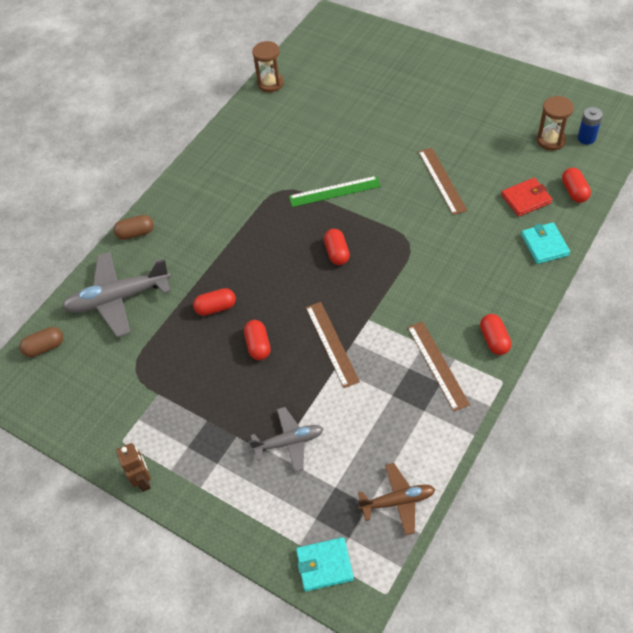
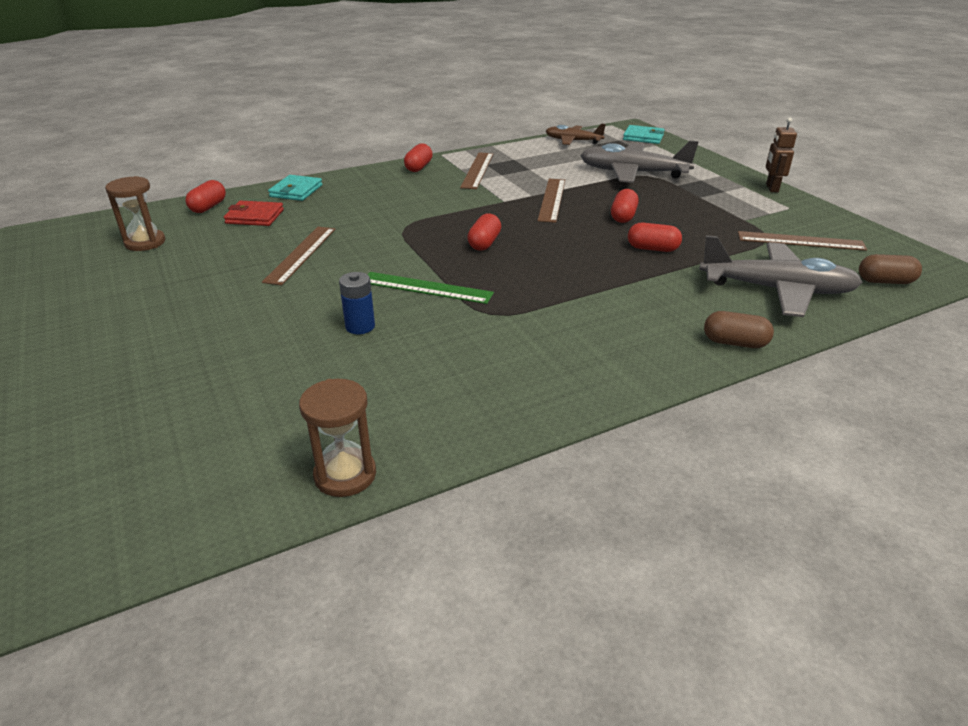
camera: 155 degrees left, 20 degrees down
(107, 379) = (800, 241): none -> brown ruler
(289, 442) = (632, 173): grey plane -> grey plane, size x1.68
(586, 138) = (114, 232): blue battery -> blue battery (360, 326)

